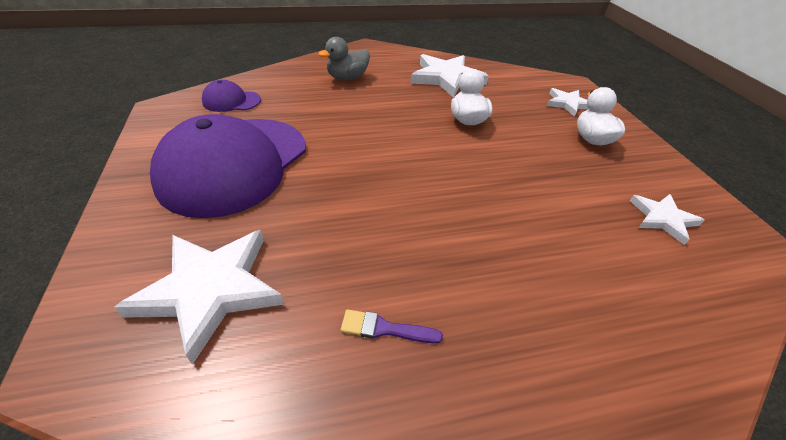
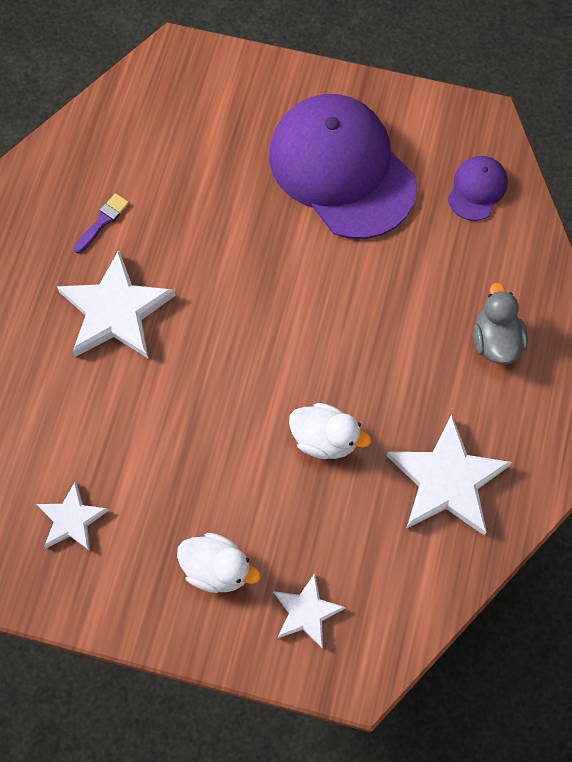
camera: 120 degrees right, 25 degrees up
(210, 289) = (194, 128): white star -> white star (116, 311)

